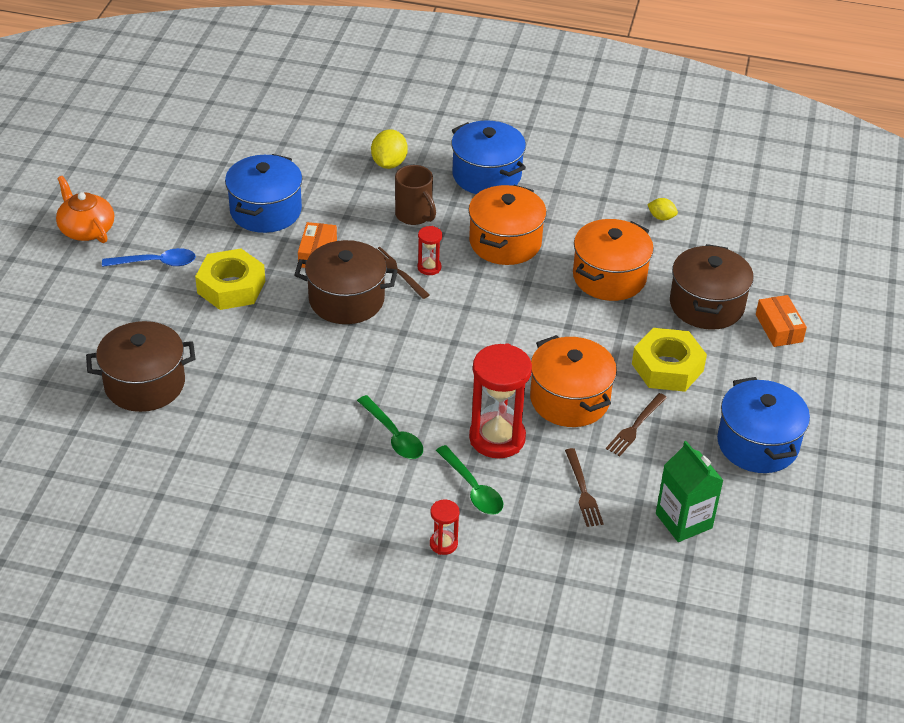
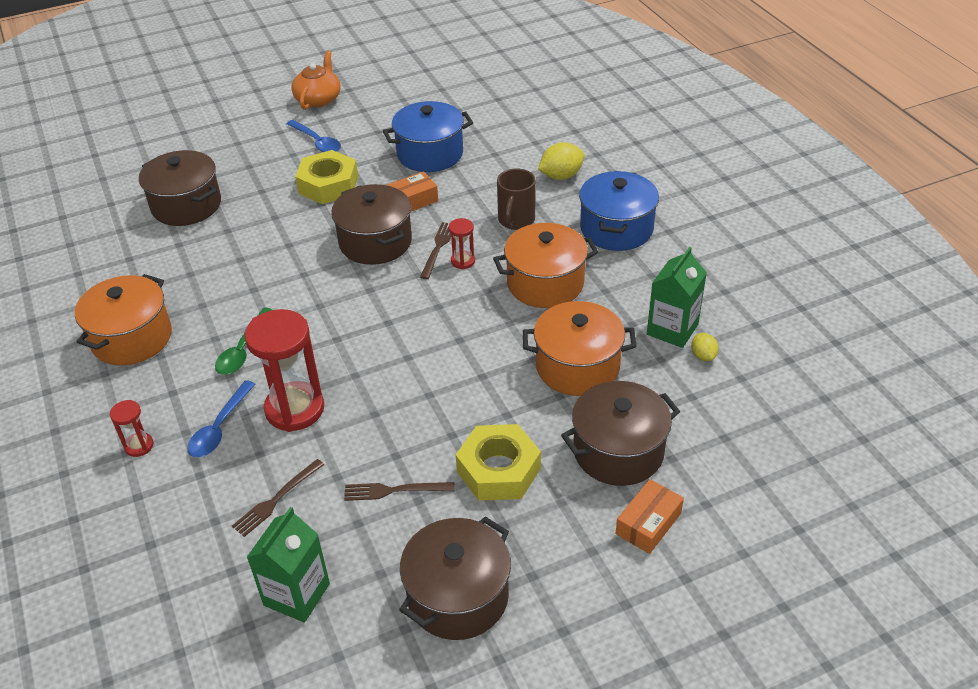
camera: 55 degrees right, 0 degrees up
(473, 488) = (220, 428): green spoon -> blue spoon
(569, 399) = (387, 428): orange pot -> orange pot (131, 338)
(621, 214) = (672, 329): none -> green carton
(757, 444) = (458, 596): blue pot -> brown pot

